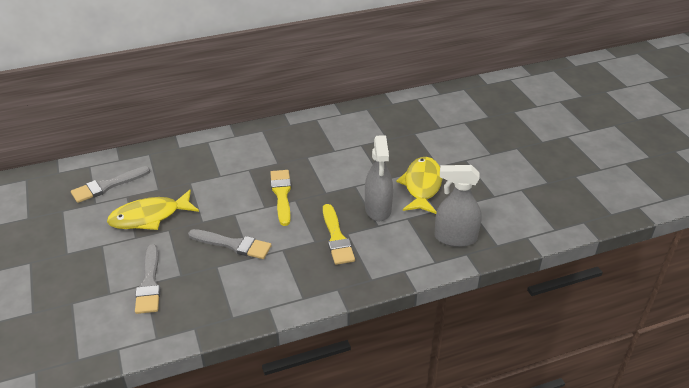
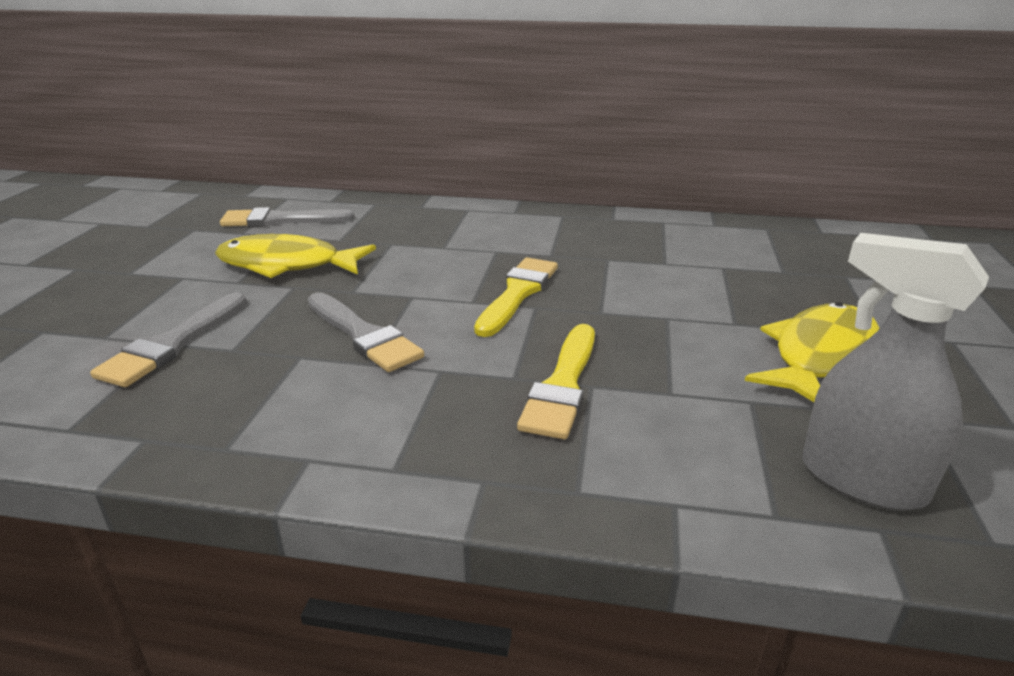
camera: 30 degrees right, 10 degrees down
(378, 209) = (690, 365): grey spray bottle -> none

